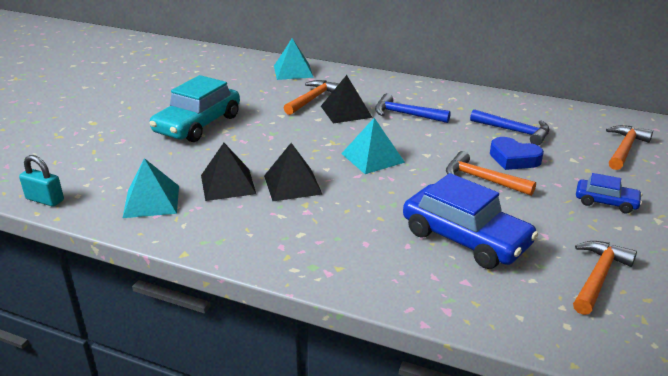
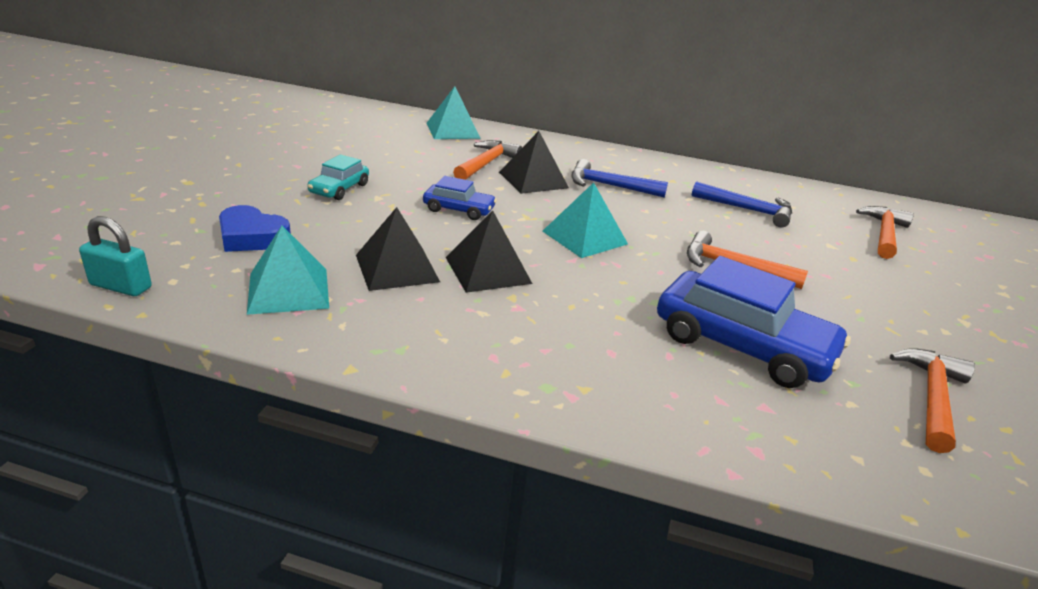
camera: 10 degrees left, 0 degrees up
(198, 124) = (339, 189): turquoise car -> turquoise car, size x0.52
(514, 159) = (761, 243): blue heart -> blue heart (252, 237)
(606, 202) = (893, 298): blue car -> blue car (459, 210)

